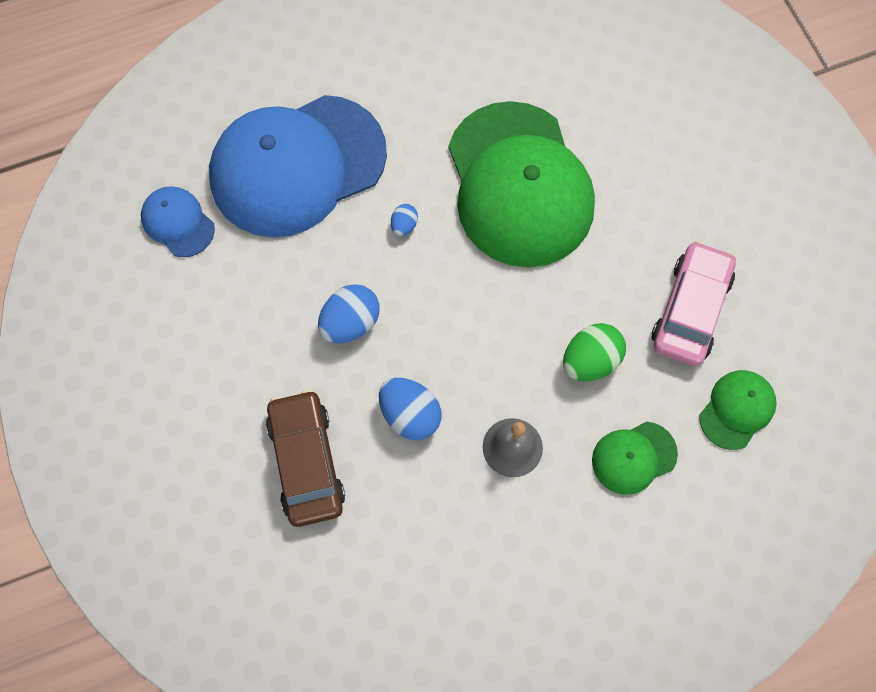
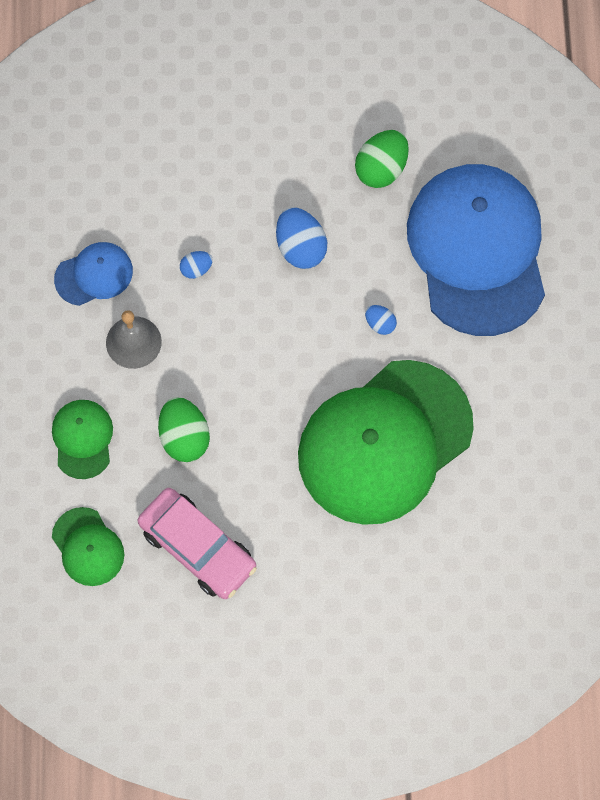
camera: 110 degrees right, 0 degrees up
(178, 222) = (455, 133): blue cap -> blue cap (94, 275)
(238, 277) = (381, 169): none -> green egg
(306, 462) = (189, 175): brown car -> none
(410, 415) = (196, 269): blue egg -> blue egg, size x0.53
(519, 185) = (384, 442): green cap -> green cap turned 45 degrees counterclockwise

